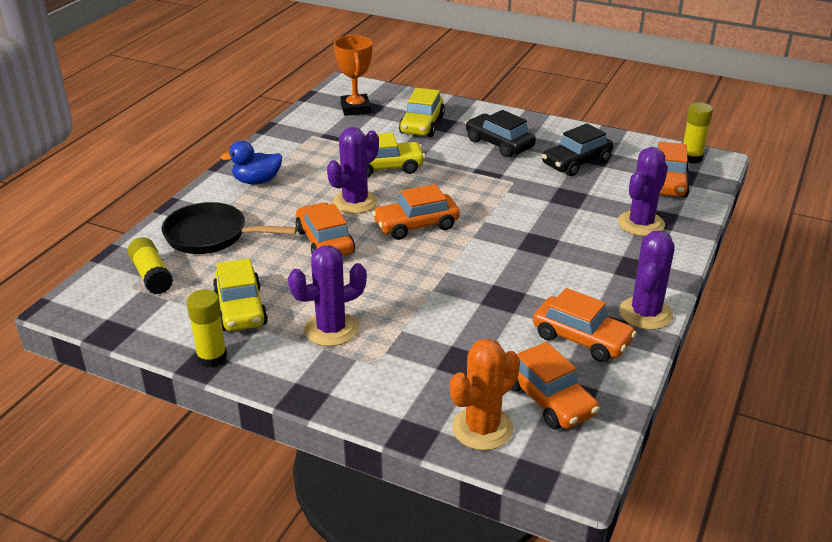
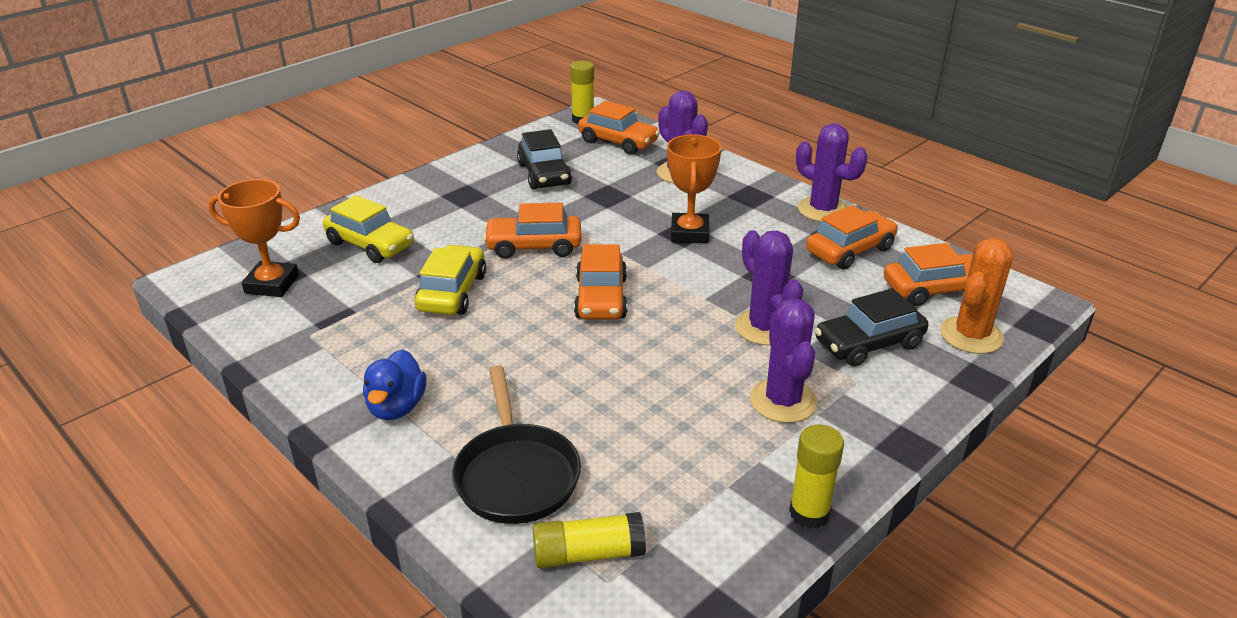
camera: 70 degrees left, 0 degrees up
(211, 235) = (516, 474): black pan -> black pan turned 45 degrees counterclockwise
(240, 309) = (712, 471): yellow car -> none
(325, 242) = (595, 372): orange car -> orange car (534, 246)
(355, 202) = (518, 331): purple cactus -> purple cactus (765, 327)
(482, 428) = (971, 335): orange cactus -> orange cactus turned 60 degrees clockwise
(499, 144) = (466, 206): black car -> black car (868, 343)
(540, 247) = (689, 233): none -> orange trophy

